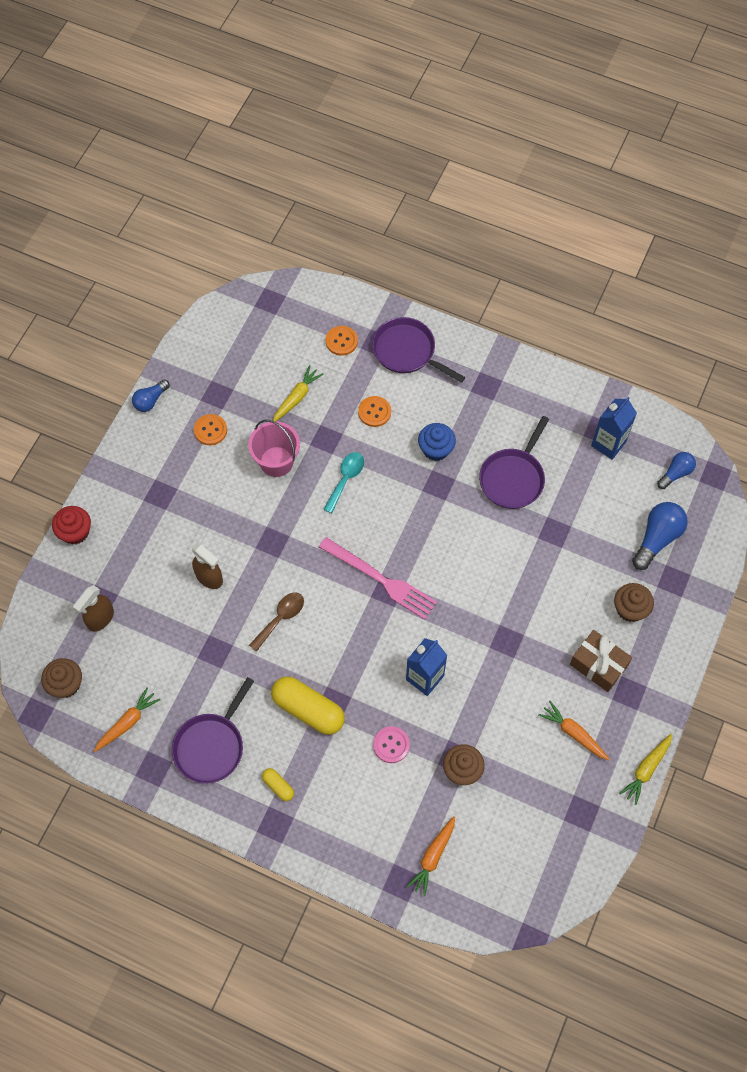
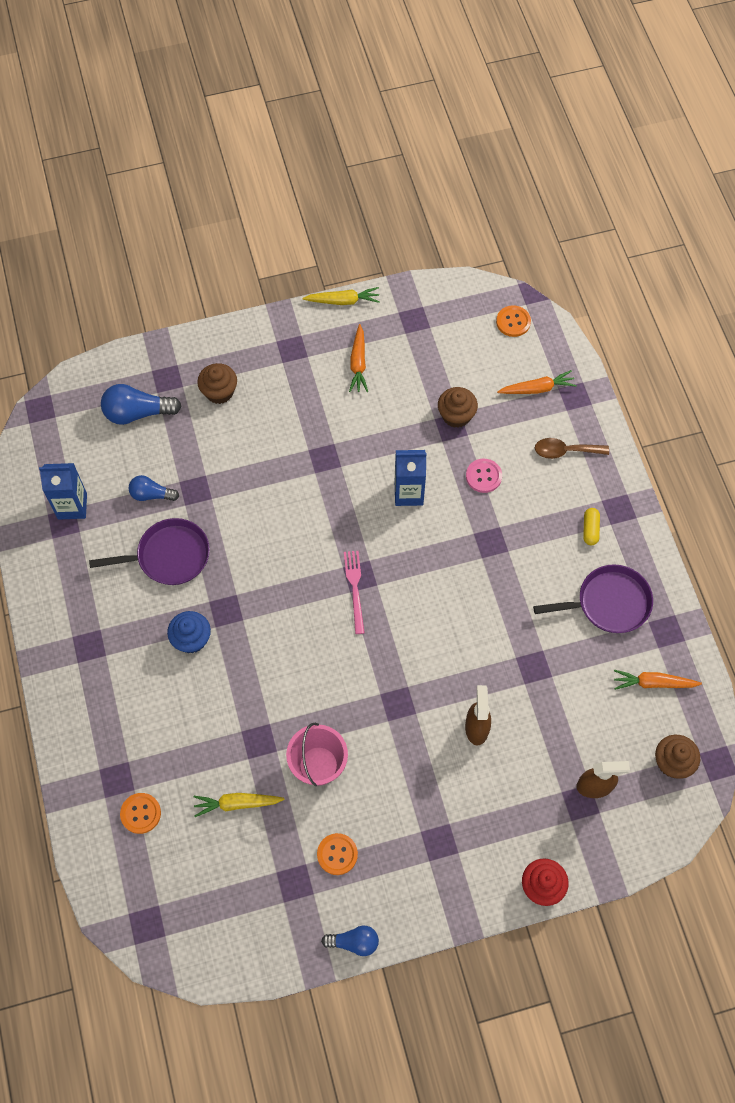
camera: 130 degrees left, 0 degrees up
(280, 618) = (459, 639): brown spoon -> brown spoon (565, 451)
(308, 710) = (513, 556): yellow capsule -> none
(346, 479) = (285, 691): turquoise spoon -> none
(374, 412) = (195, 721): orange button -> orange button (513, 322)
(381, 579) = (355, 588): pink fork -> pink fork, size x0.63
(407, 351) = (105, 743): purple pan -> none
(598, 665) = (287, 382): brown gift -> none
(676, 473) = (61, 438): blue light bulb -> blue light bulb (151, 494)

